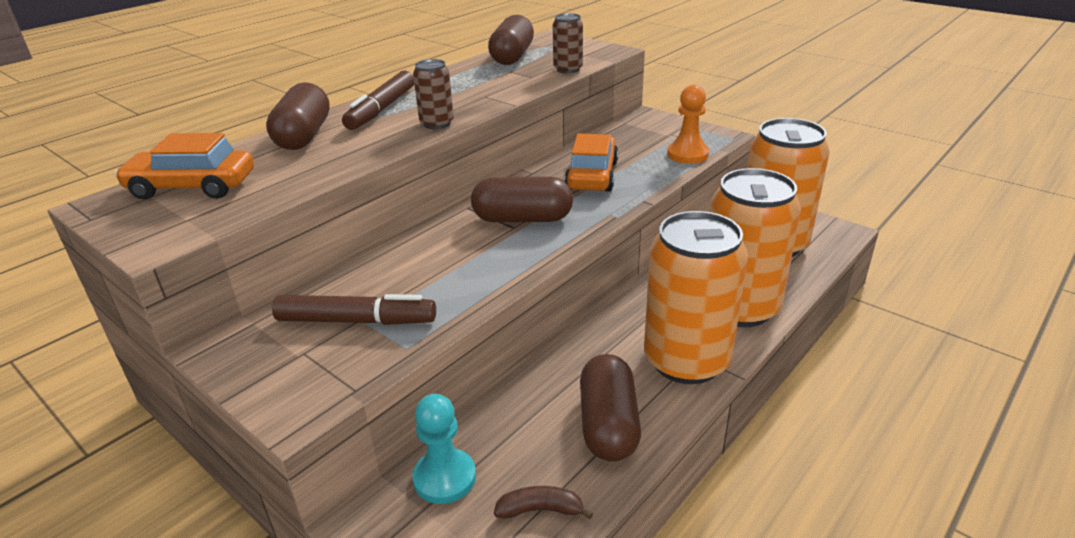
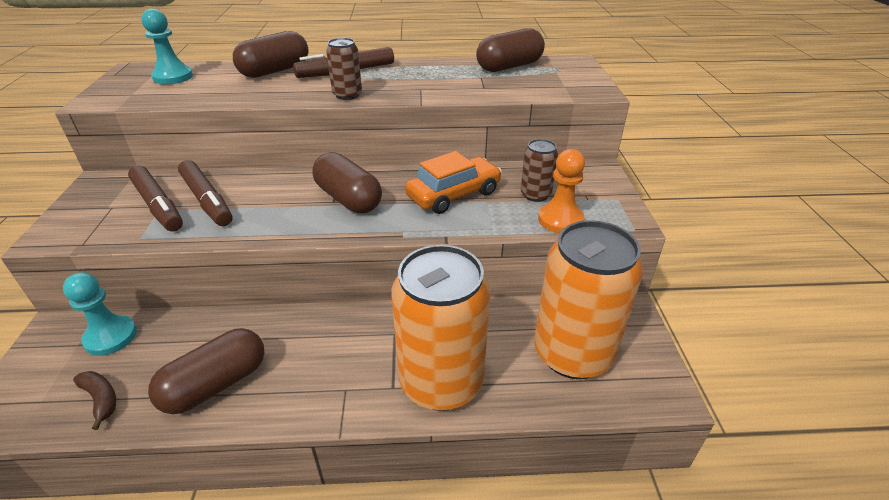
camera: 45 degrees right, 5 degrees up
(192, 187) = (173, 77): orange car -> turquoise pawn
(398, 289) = (207, 200): none -> brown marker
(568, 69) = (522, 93): brown can -> brown can (535, 195)
(686, 361) = (332, 387): orange can -> none

